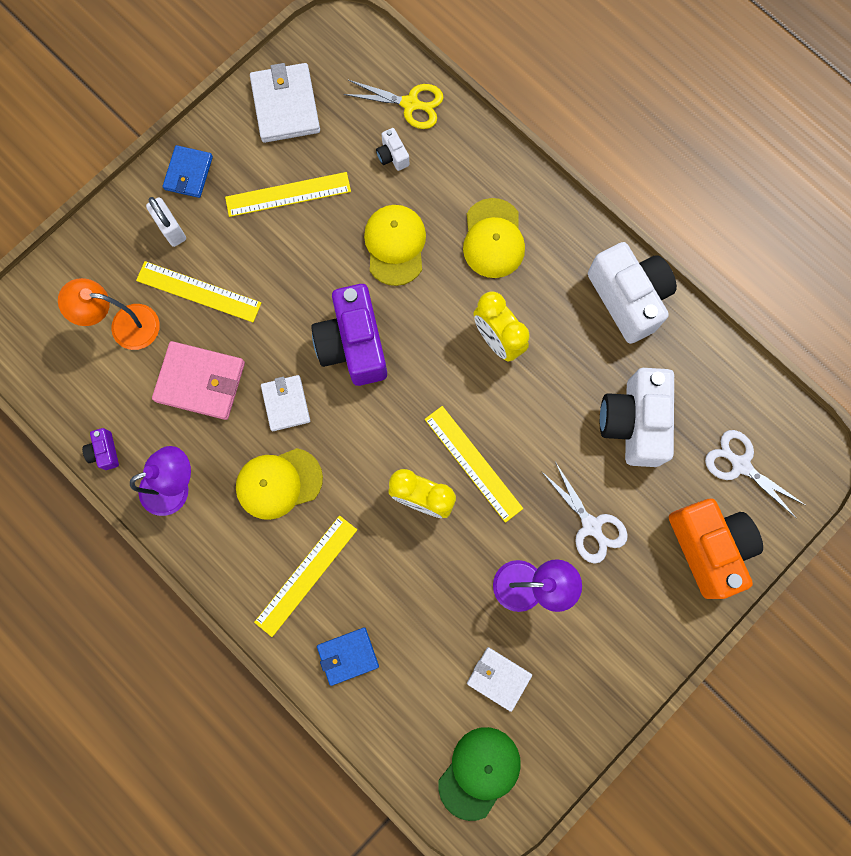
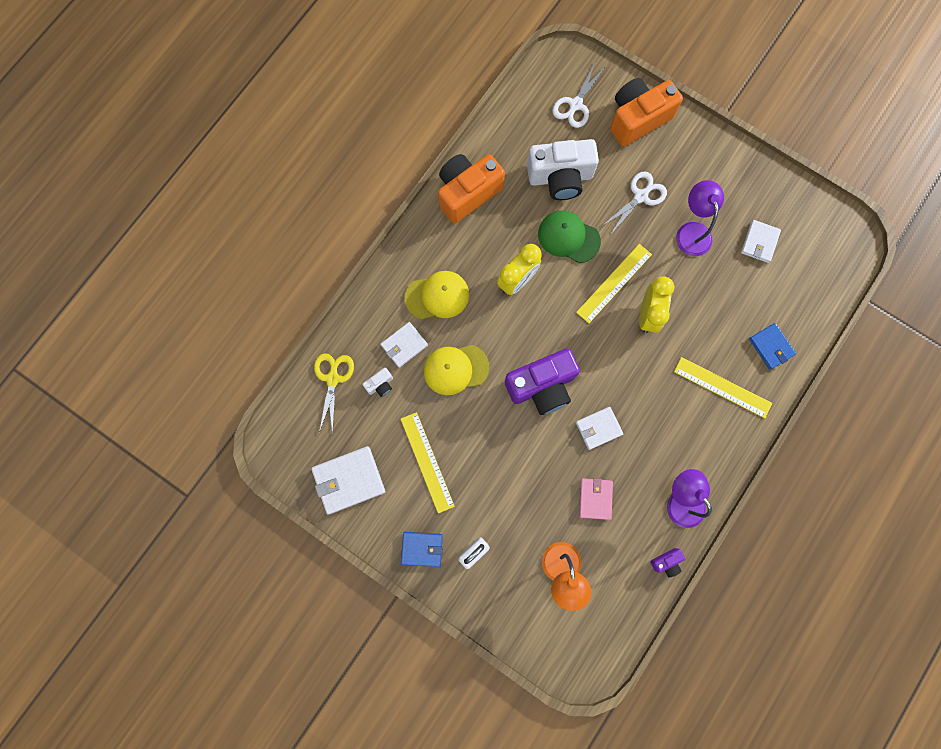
camera: 100 degrees left, 0 degrees up
(199, 291) = (522, 517): yellow ruler -> none
(200, 382) = (595, 499): pink wallet -> pink wallet, size x0.63
(278, 483) = (660, 421): yellow cap -> none
(437, 190) = (404, 345): none -> white wallet
(479, 772) = (824, 245): green cap -> green cap (568, 237)
(628, 298) = (467, 193): white camera -> orange camera

